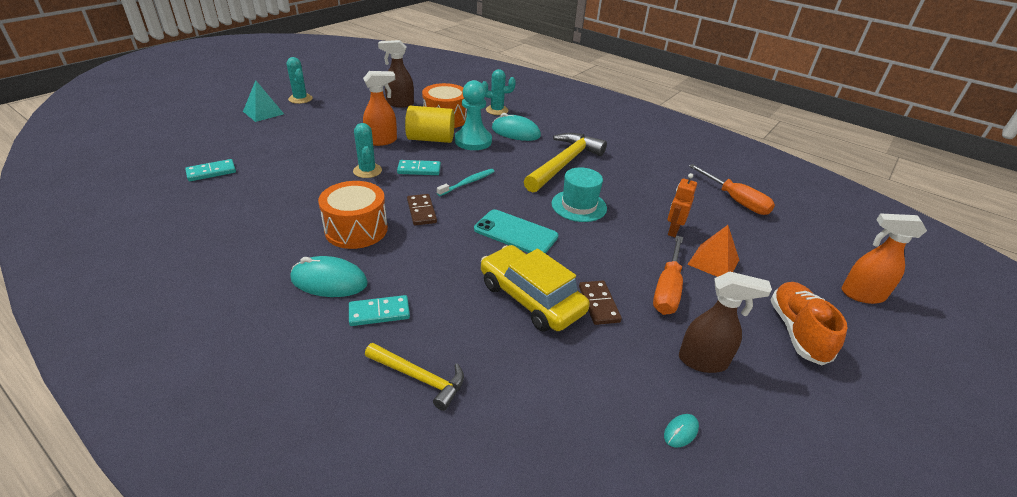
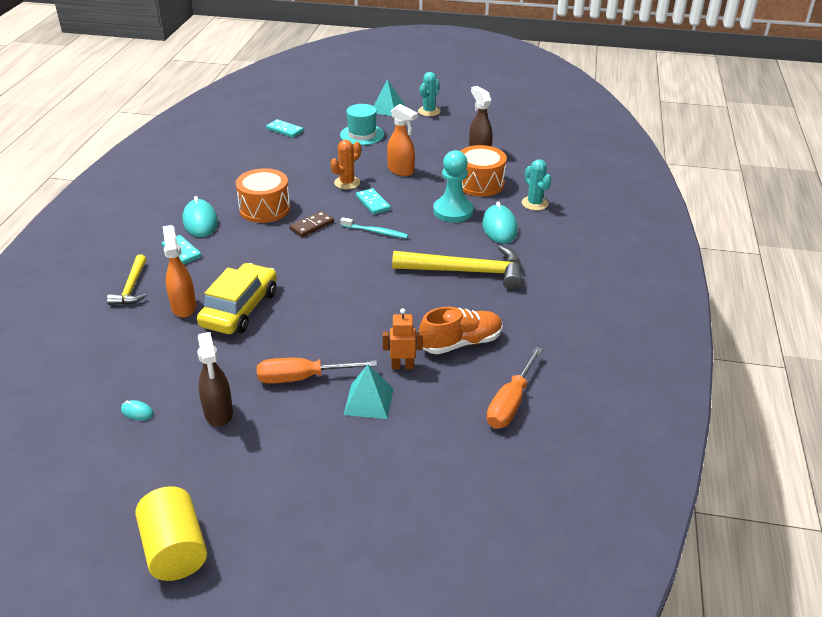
camera: 65 degrees right, 0 degrees up
(367, 171) = (347, 183): turquoise cactus -> orange cactus
(431, 139) = (431, 190): yellow cylinder -> yellow cylinder (175, 550)
(515, 233) = (320, 278): turquoise phone -> none
(579, 206) = (395, 299): turquoise hat -> turquoise hat (362, 135)
(599, 304) = (255, 344): brown domino -> none
(713, 262) = (369, 401): orange pyramid -> turquoise pyramid
(797, 332) = (294, 470): orange shoe -> orange shoe (461, 343)
(861, 295) = (392, 519): orange spray bottle -> orange spray bottle (183, 307)

